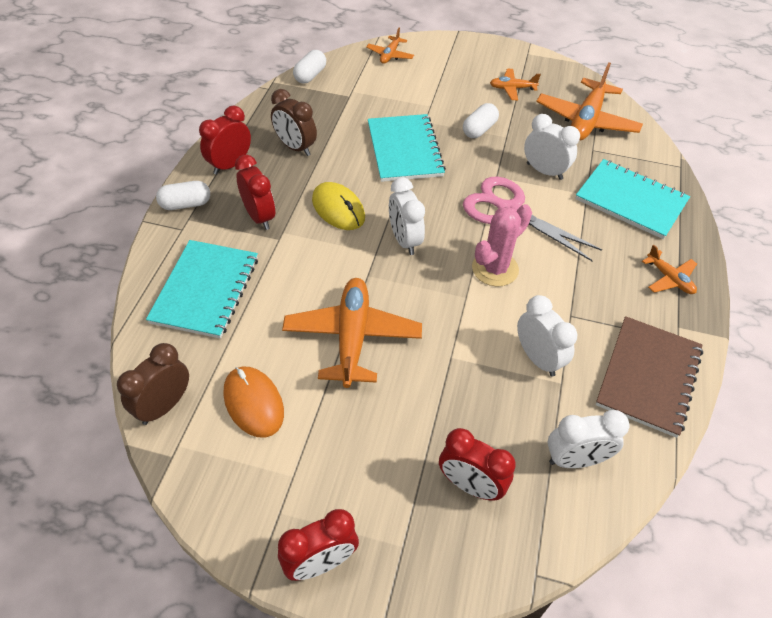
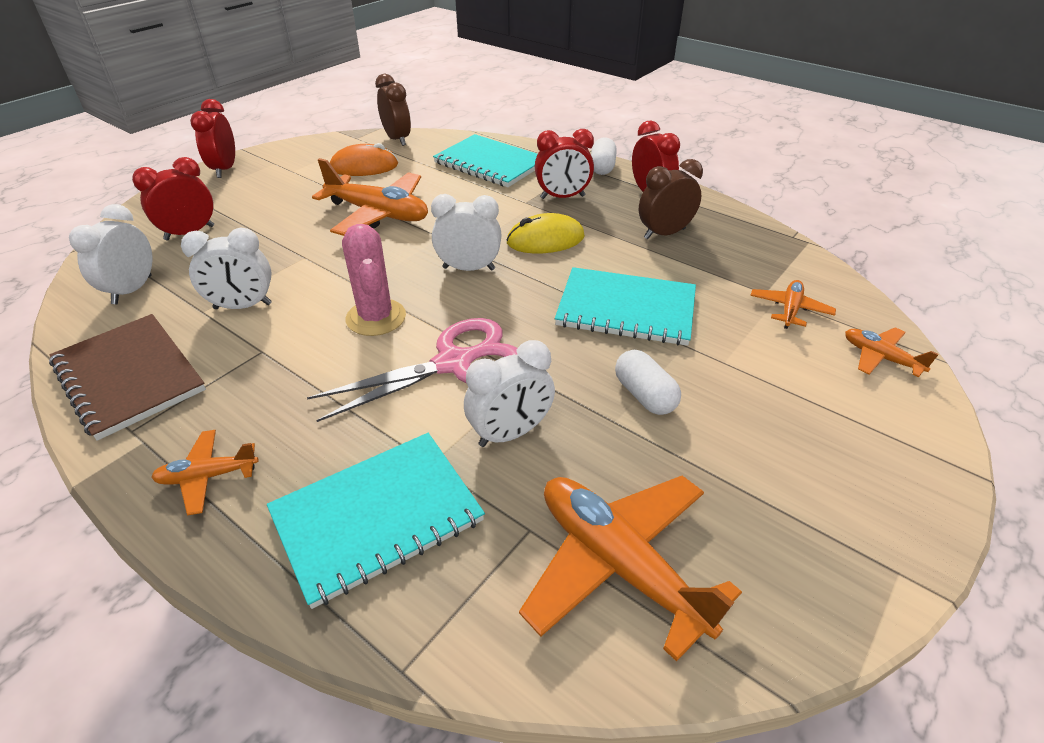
camera: 115 degrees right, 10 degrees down
(310, 75) = (821, 271): white capsule -> none
(512, 88) = (756, 485): orange plane -> orange plane (790, 309)

